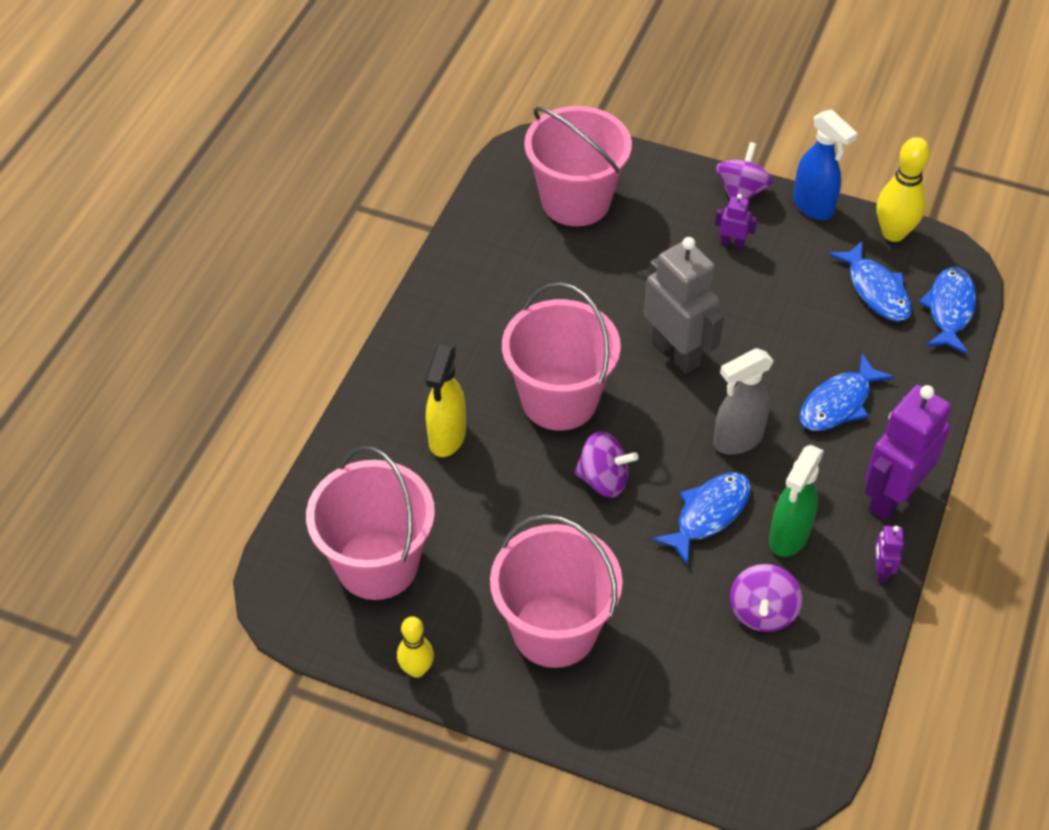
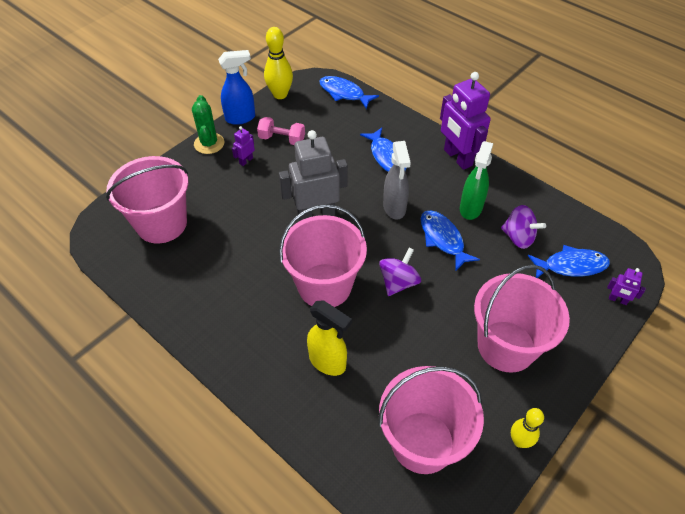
camera: 70 degrees left, 0 degrees up
(741, 192) = (209, 143): purple spinning top -> green cactus
(788, 537) = (470, 209): green spray bottle -> green spray bottle turned 60 degrees clockwise
(798, 268) = (282, 139): none -> pink dumbbell
(876, 290) = (316, 115): blue fish -> blue fish (571, 266)
(881, 570) = (504, 179): purple robot -> purple robot (617, 300)

